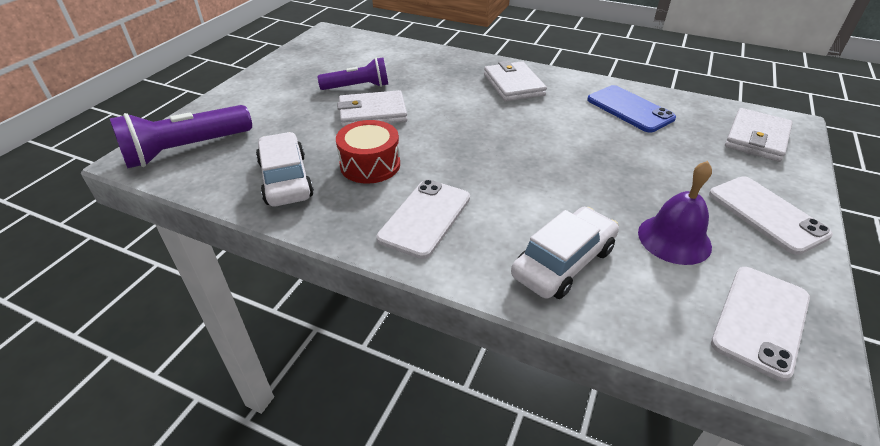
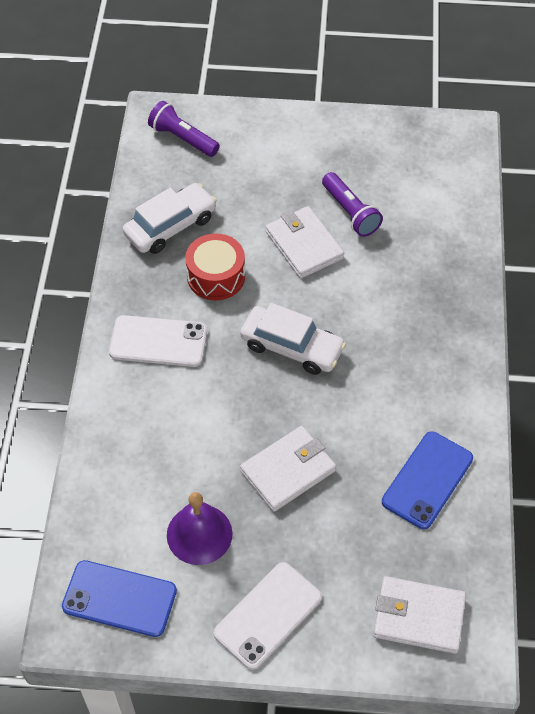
camera: 70 degrees right, 15 degrees up
(186, 149) = (183, 138): purple flashlight -> purple flashlight, size x0.66
(513, 85) = (428, 353): white wallet -> white wallet (288, 470)
(563, 262) = (139, 452): white car -> white car (292, 347)
(760, 320) = (119, 598): white phone -> blue phone

